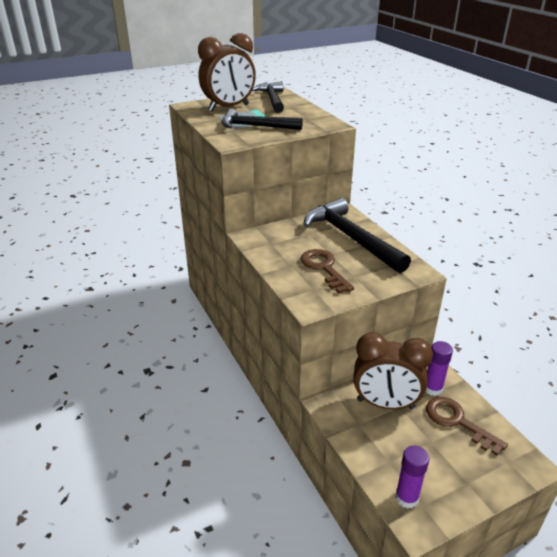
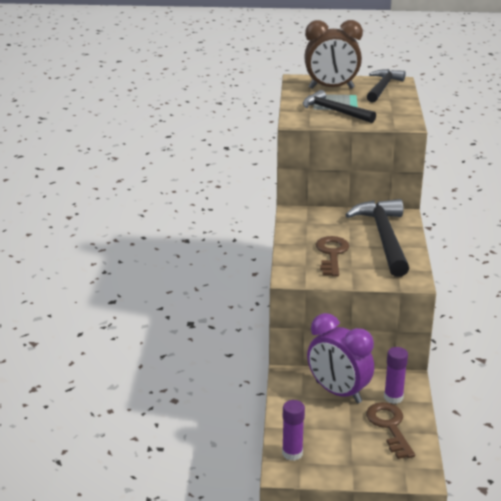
camera: 30 degrees right, 5 degrees down
(385, 404) = (338, 392): brown clock -> purple clock

